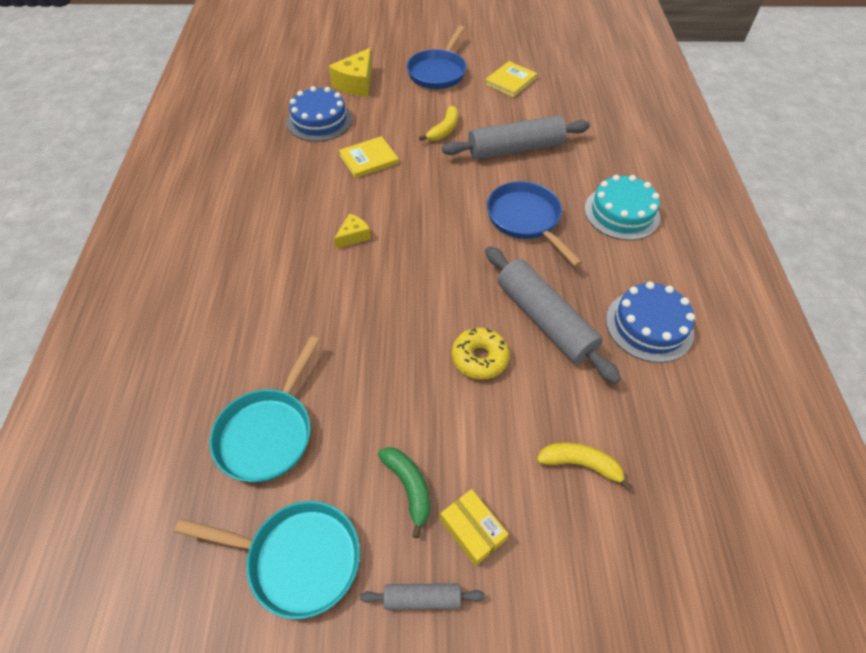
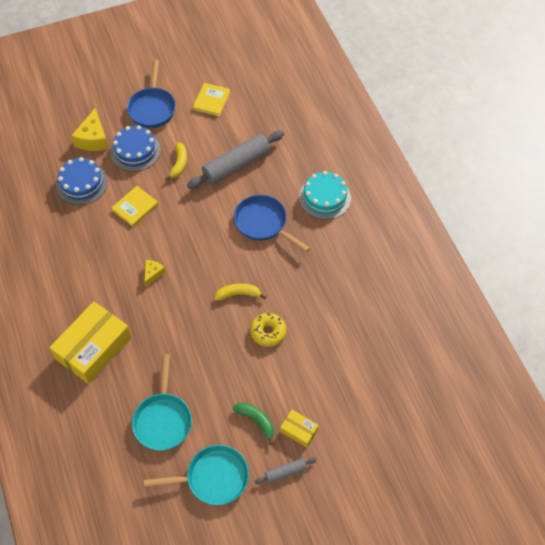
camera: 20 degrees left, 5 degrees up
(228, 301) = (93, 348): none -> yellow box
(544, 320) = (298, 294): grey rolling pin -> none
(580, 464) = (345, 375): yellow banana -> yellow banana (238, 294)
(649, 325) = (362, 276): blue cake -> blue cake (135, 151)

